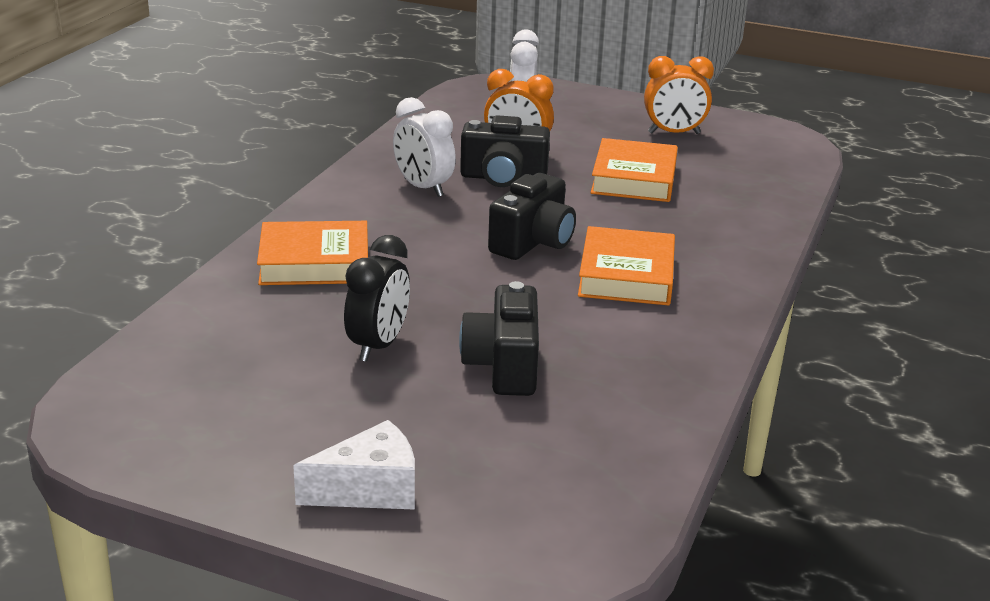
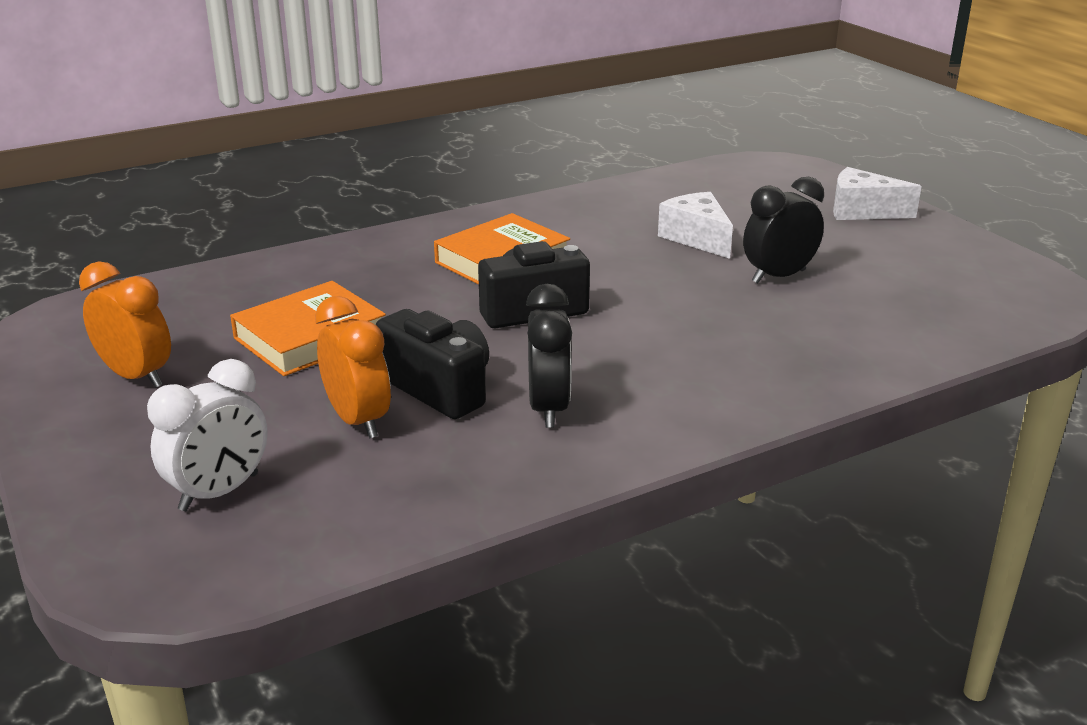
camera: 140 degrees left, 0 degrees up
(314, 262) = (769, 360): orange book -> none
(423, 188) = (548, 408): white clock -> black clock
(504, 366) = (697, 238): black camera -> white cheese

